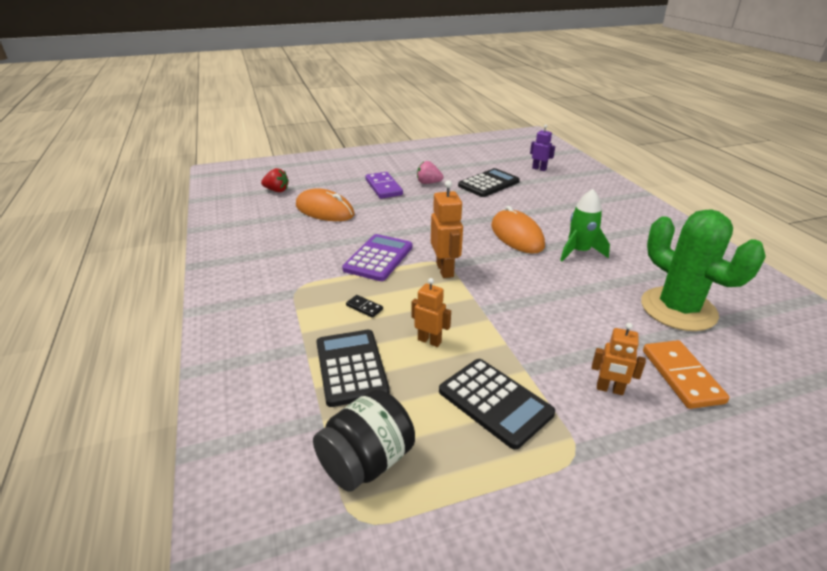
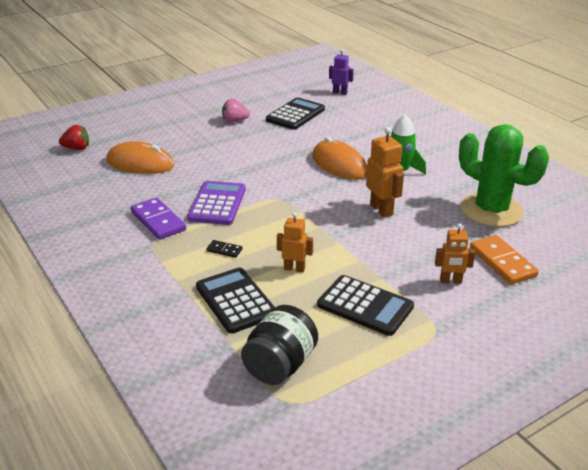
camera: 15 degrees left, 0 degrees up
(383, 187) = (190, 131): purple domino -> purple domino (158, 221)
(445, 270) = (284, 206): orange robot -> orange robot (381, 210)

